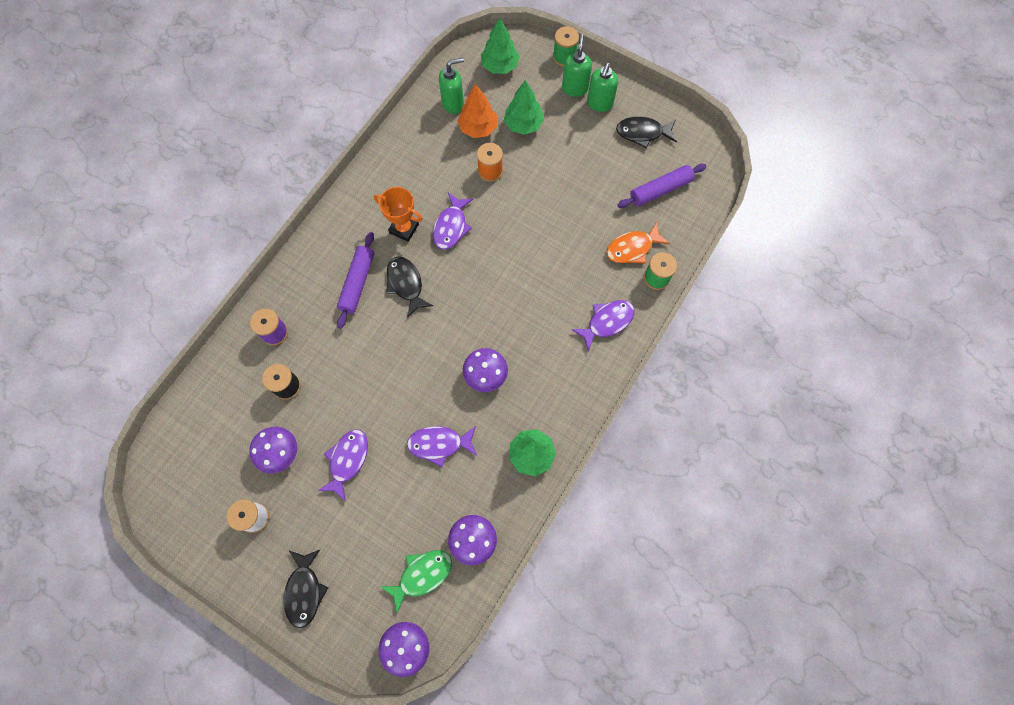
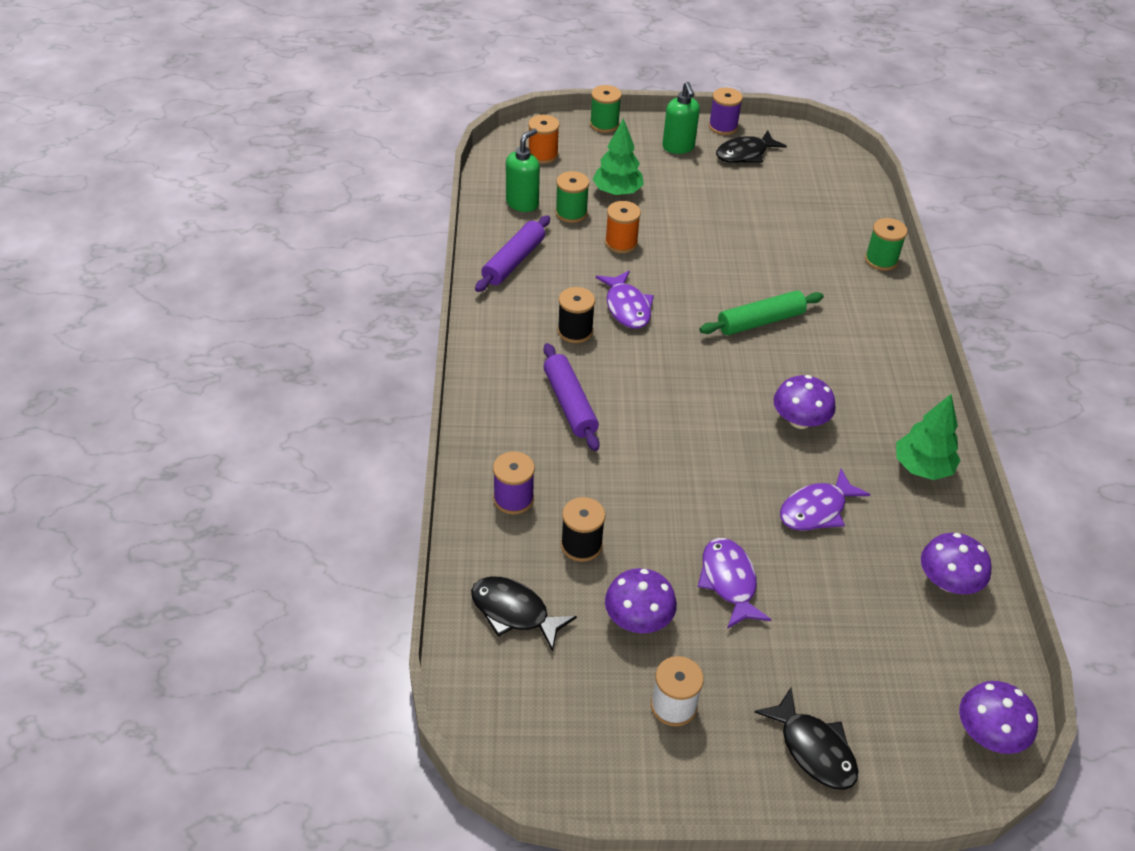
camera: 35 degrees left, 25 degrees down
(404, 228) = (575, 331): orange trophy -> black spool
(406, 284) = (628, 380): black fish -> black fish (514, 612)
(422, 575) = (929, 648): green fish -> none
(478, 128) = (571, 213): orange tree -> green spool
(500, 66) = (543, 155): green tree -> orange spool
(527, 284) = (760, 321): none -> green rolling pin
(574, 88) = (640, 144): green soap dispenser -> none
(607, 322) = (873, 317): purple fish -> none
(632, 248) = (833, 246): orange fish -> none
(648, 99) = (723, 127): none -> purple spool
(660, 190) = (809, 190): purple rolling pin -> purple rolling pin (513, 261)

